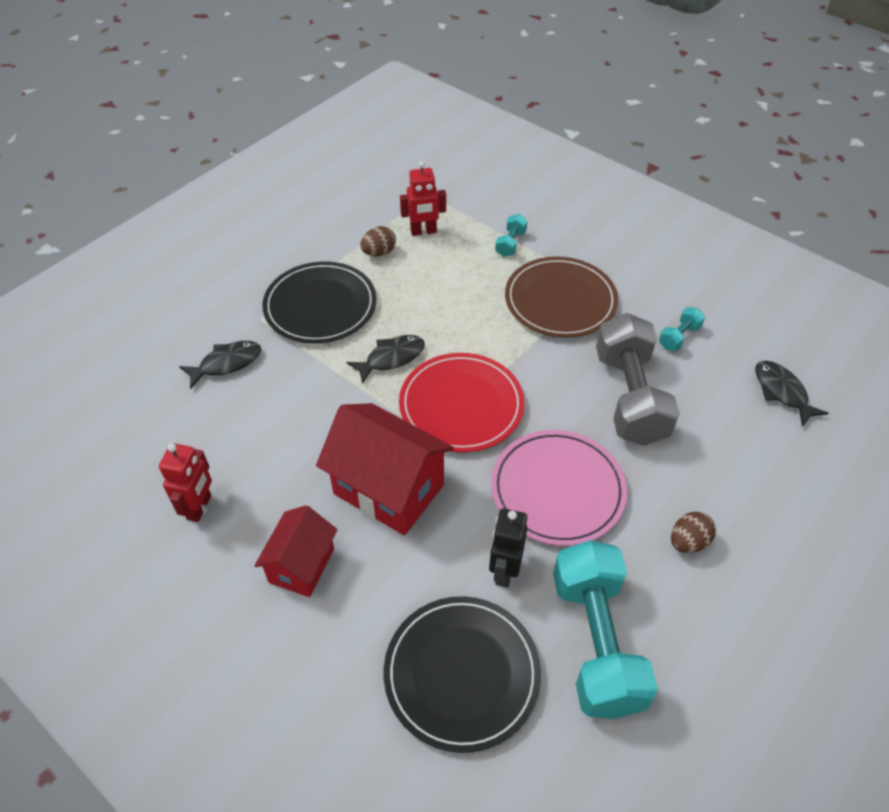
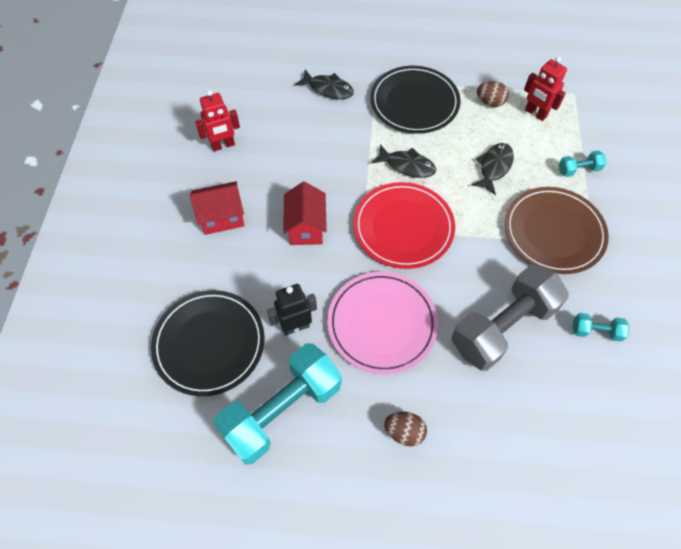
camera: 55 degrees right, 10 degrees up
(388, 489) = (306, 227): red house -> red house, size x0.61
(781, 392) = (609, 437): black fish -> black fish (494, 167)

